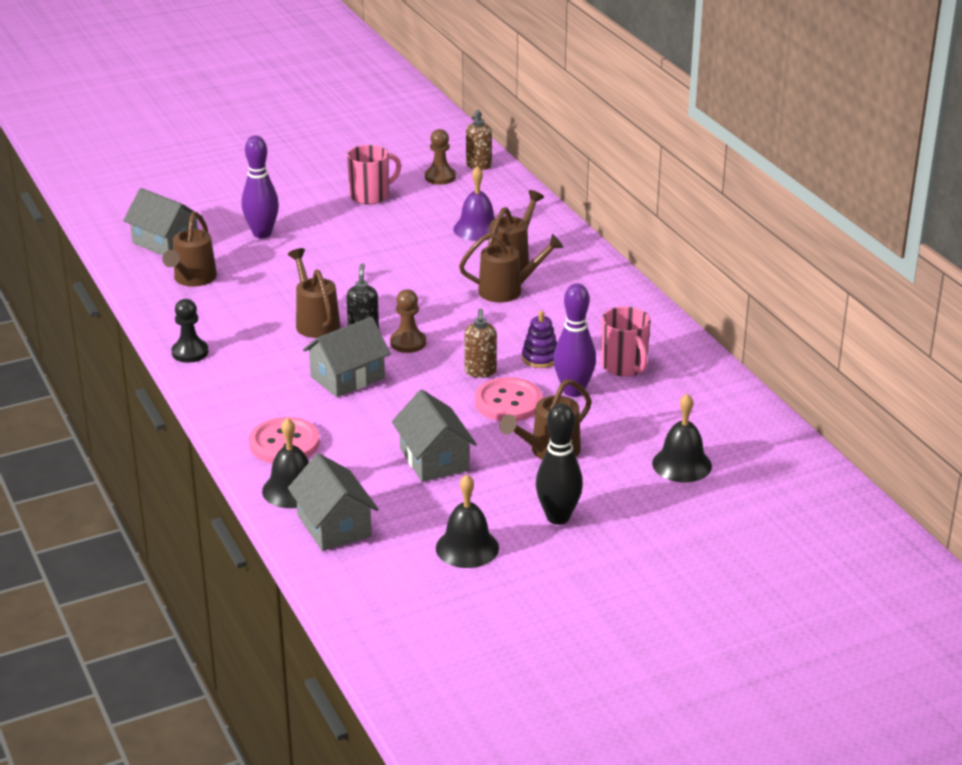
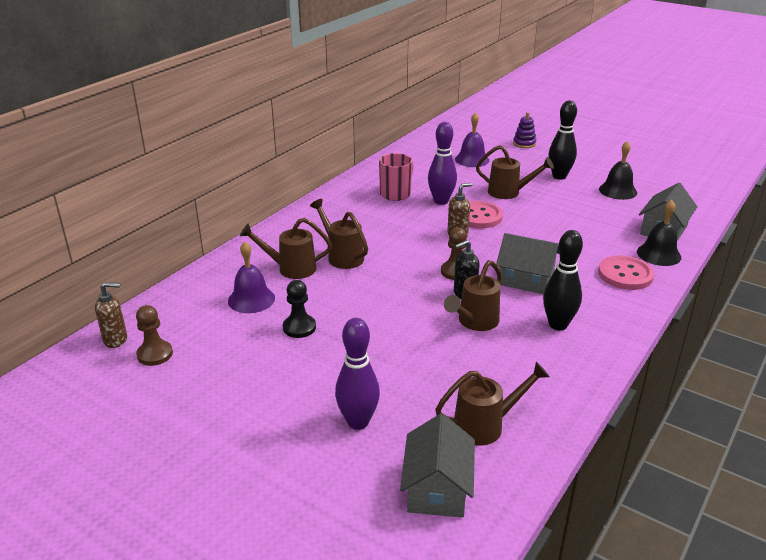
camera: 120 degrees left, 0 degrees up
(190, 352) = (590, 366): black pawn -> black pawn (299, 327)
(259, 362) = (558, 325): none -> black bowling pin
(371, 196) = (223, 382): pink mug -> none
(434, 459) = (564, 221): grey house -> none
(540, 358) = (417, 220): purple stacking toy -> purple stacking toy (524, 143)
(682, 464) = (472, 159): black bell -> purple bell

